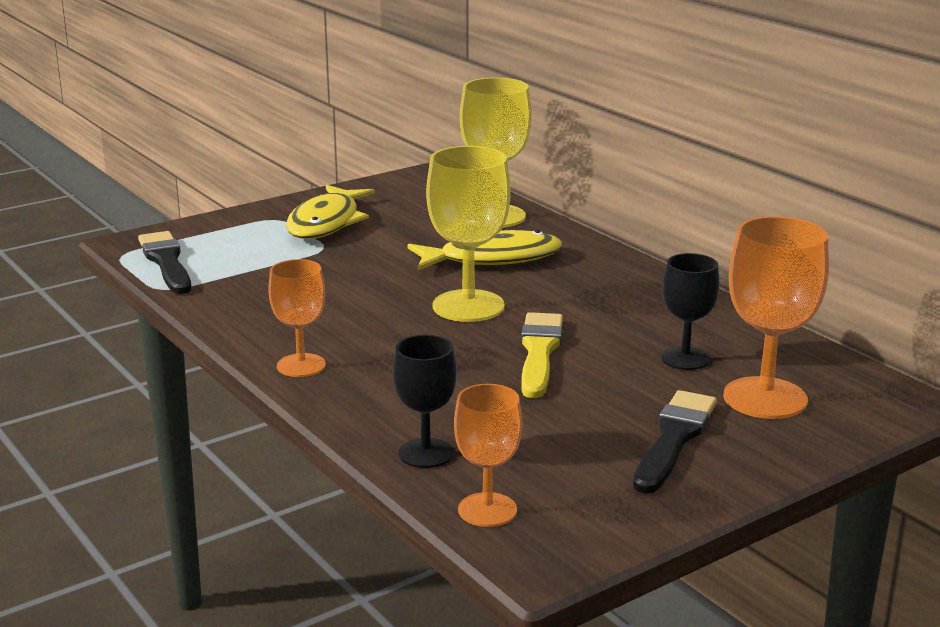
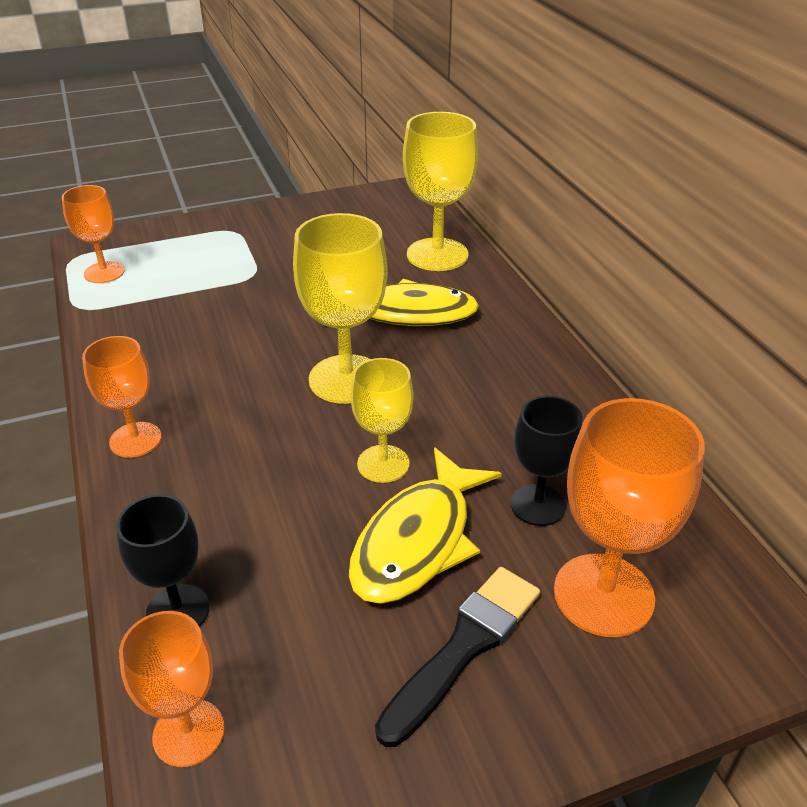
camera: 15 degrees right, 15 degrees up
(166, 262) = (104, 272): black brush -> orange goblet
(326, 223) = (275, 242): yellow fish -> yellow fish (418, 541)
(539, 352) = (383, 464): yellow brush -> yellow goblet

